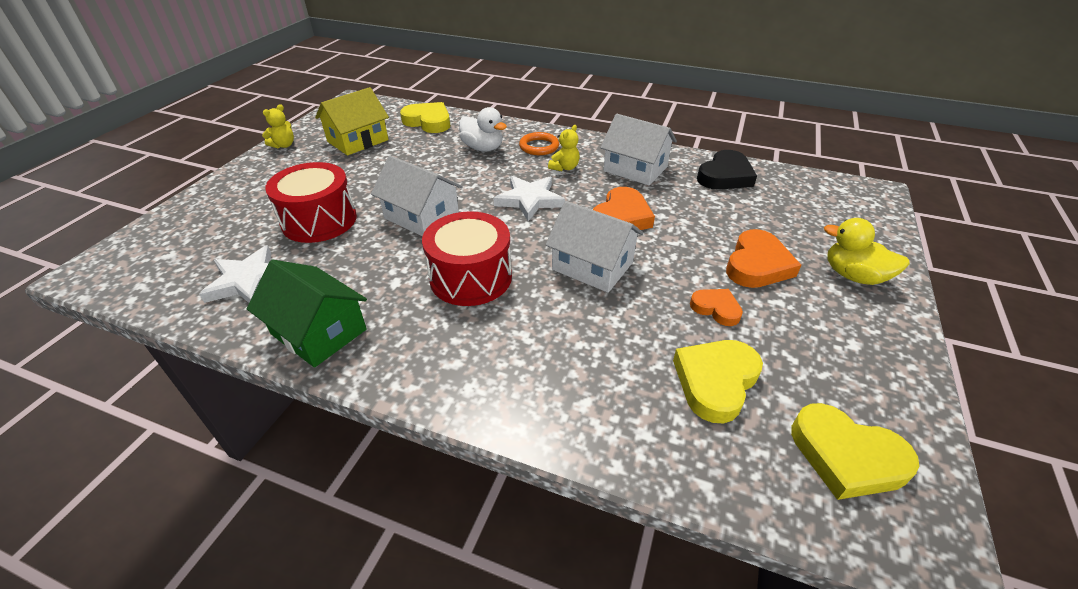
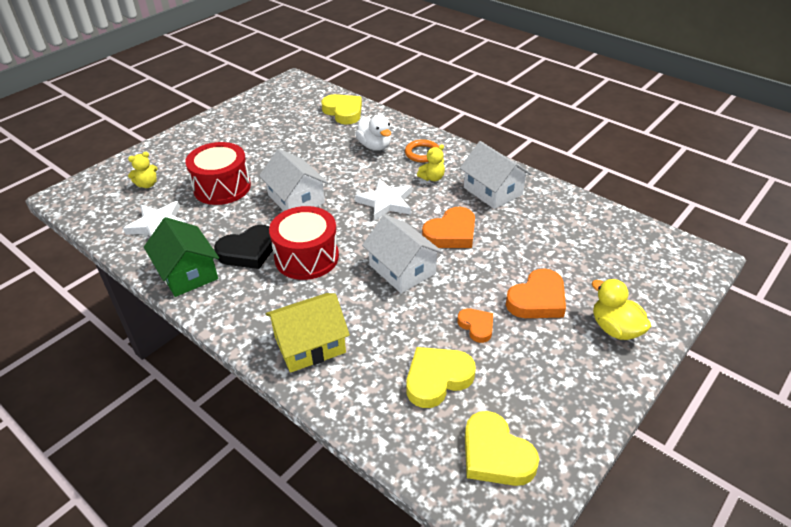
camera: 20 degrees right, 0 degrees up
(284, 145) = (223, 115): yellow teddy bear -> yellow teddy bear (147, 184)
(358, 141) = (279, 121): yellow house -> yellow house (310, 345)
(725, 176) = (569, 214): black heart -> black heart (248, 251)

